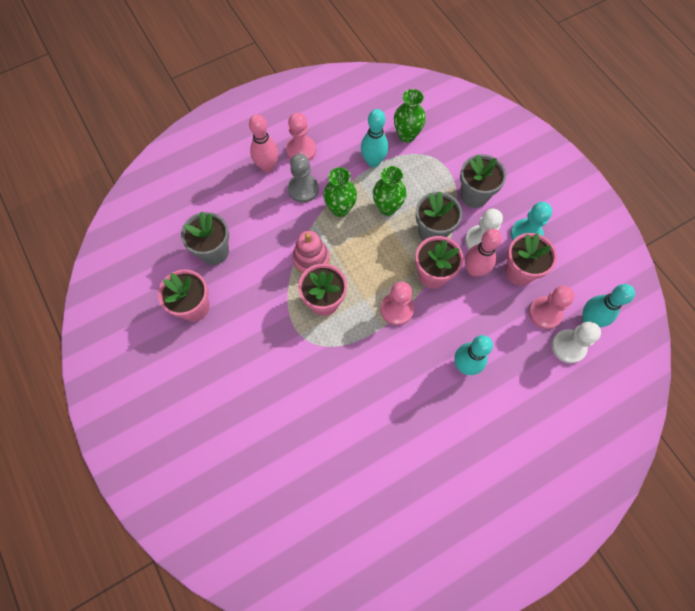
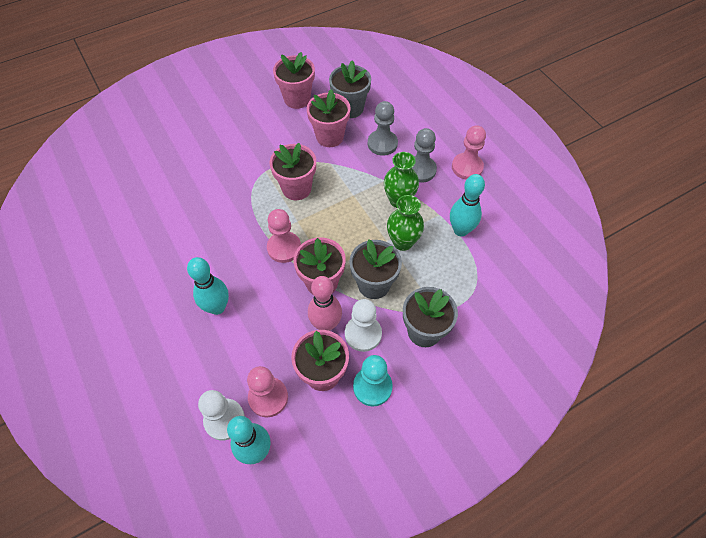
camera: 90 degrees right, 10 degrees down
(254, 271) = (330, 137): none -> pink flower pot
(267, 166) = (444, 141): pink bowling pin -> none
(267, 221) = (382, 144): none -> grey pawn
(311, 259) = (341, 178): pink stacking toy -> none
(407, 135) = (501, 263): green vase -> none

